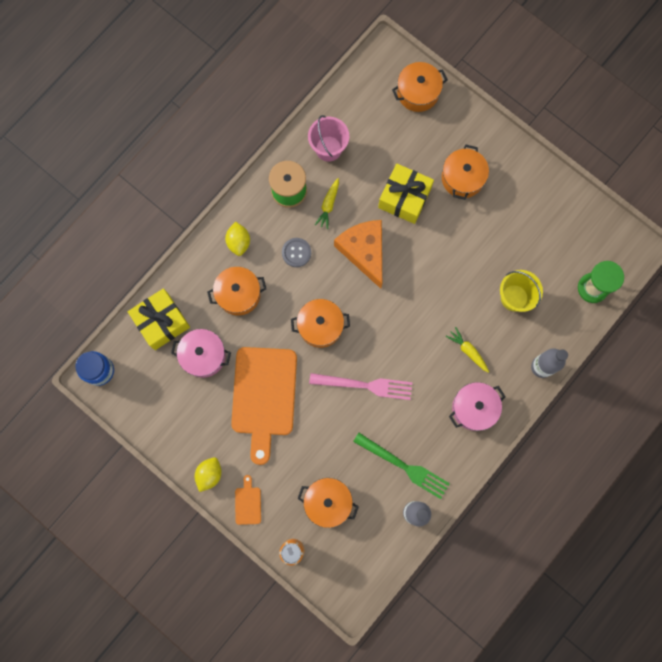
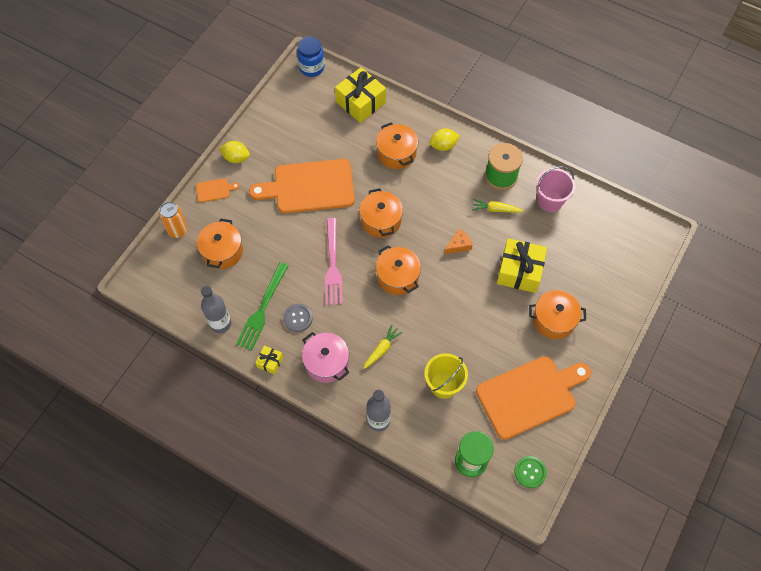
camera: 80 degrees right, 15 degrees down
(203, 355) = (337, 137): pink pot -> none
(296, 253) = (444, 191): grey button -> grey button (298, 318)
(364, 252) = (458, 245): orange cheese -> orange cheese, size x0.46
(418, 93) = (629, 267): orange pot -> orange pot (397, 276)
(465, 465) = (270, 362): none -> yellow gift
(536, 219) = (530, 395): none -> orange cutting board
(609, 237) = (530, 472): none -> green button

